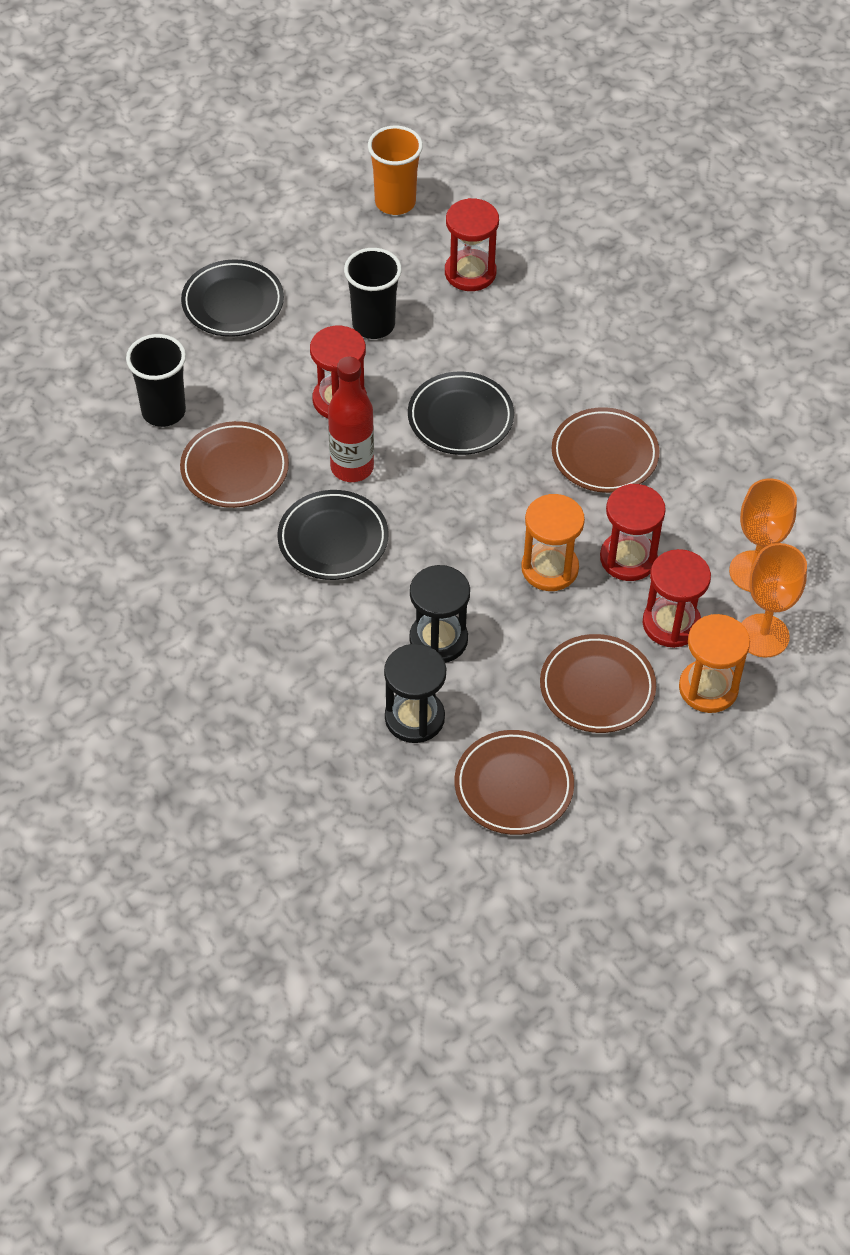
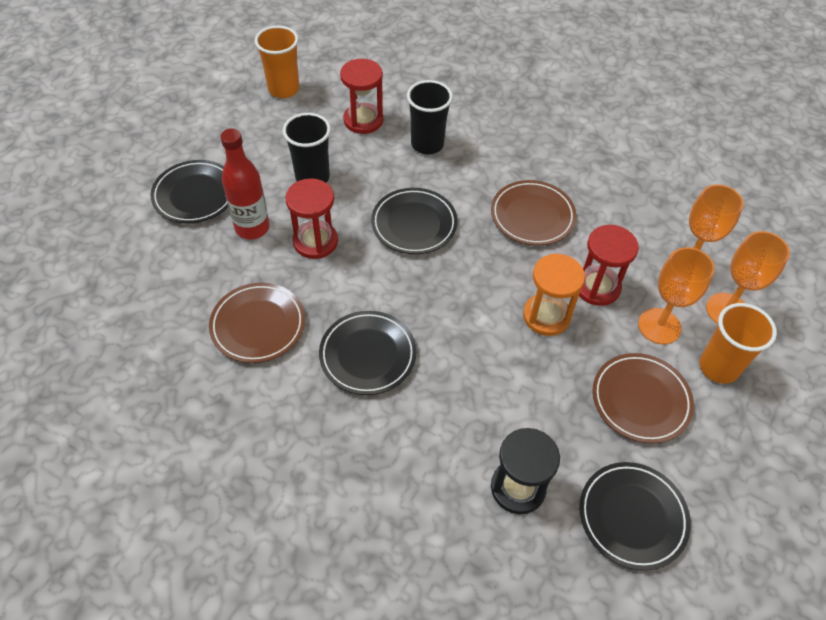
camera: 25 degrees left, 0 degrees up
(163, 411) = (176, 298): black cup -> black cup (427, 144)
(352, 467) = (352, 290): red bottle -> red bottle (252, 228)
(438, 639) = (497, 408): black hourglass -> none
(513, 786) = (632, 517): brown plate -> black plate
(671, 624) = (659, 326): red hourglass -> orange goblet
(708, 688) = (718, 367): orange hourglass -> orange cup

